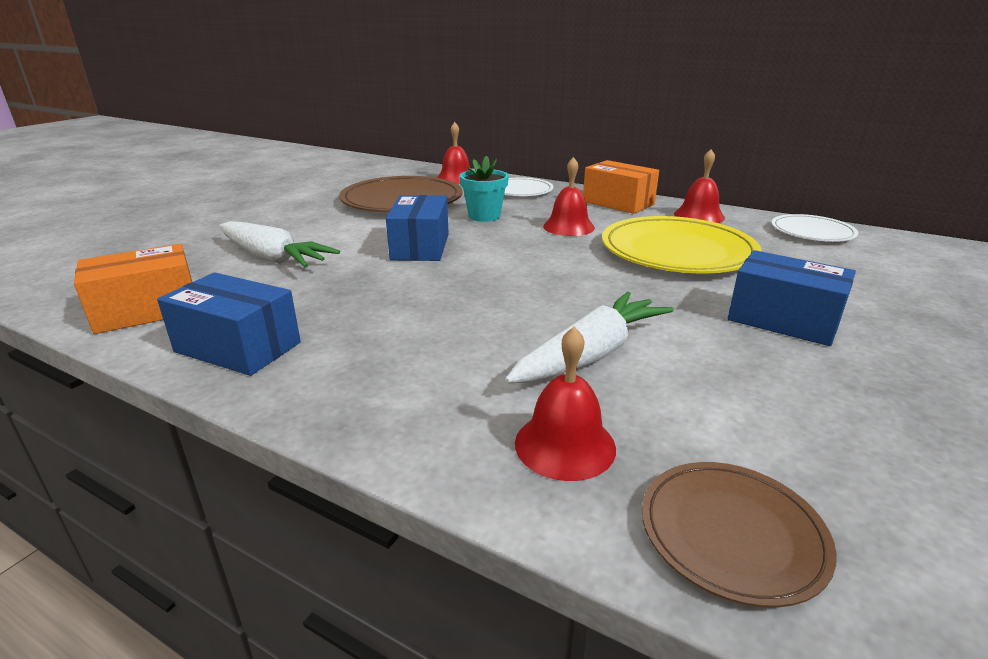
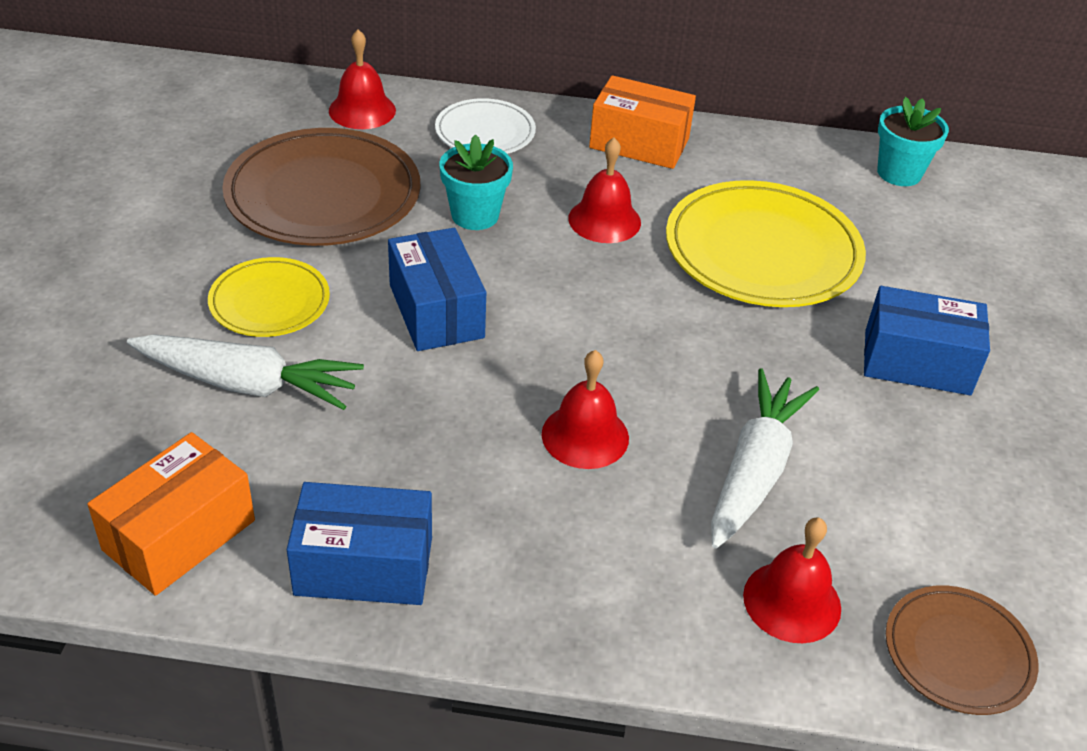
camera: 25 degrees left, 15 degrees up
(325, 231) = (269, 302): none -> yellow plate
(699, 216) = (756, 158): red bell -> red bell (585, 436)
(812, 232) = (899, 173): white plate -> turquoise flower pot

